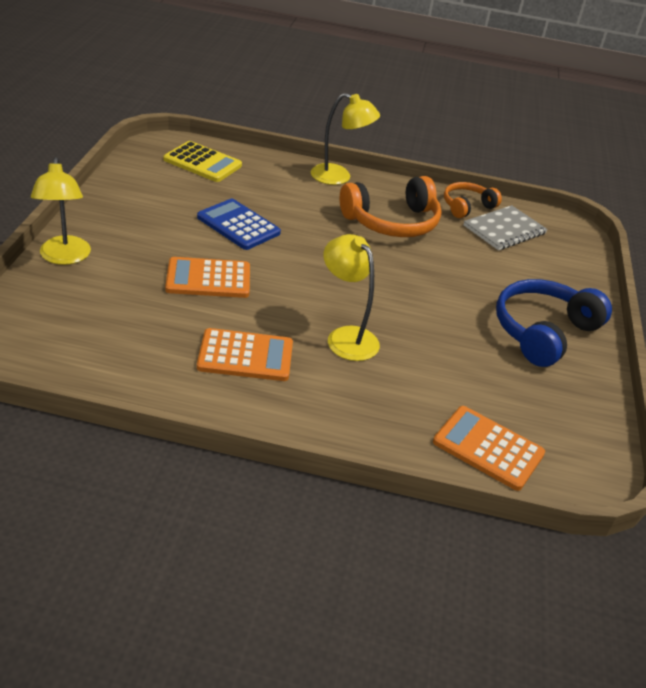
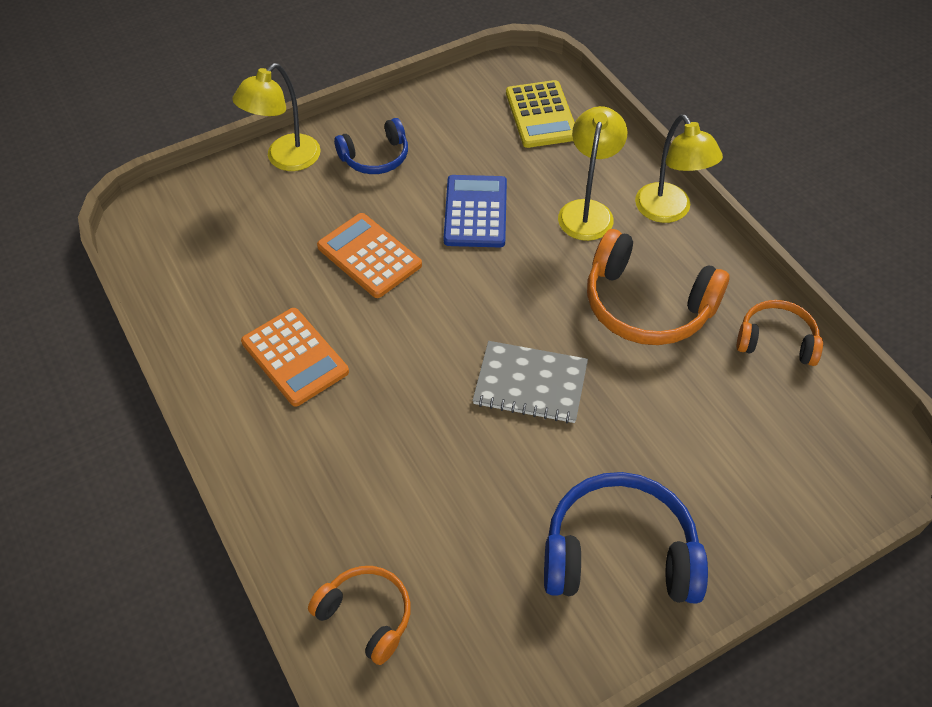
camera: 55 degrees right, 15 degrees up
(129, 227) = (375, 157): none -> blue headphones
(346, 337) = (405, 403): yellow lamp -> yellow lamp (587, 211)
(488, 448) = (366, 616): orange calculator -> orange headphones
(504, 230) = (778, 401): grey notebook -> grey notebook (530, 384)

